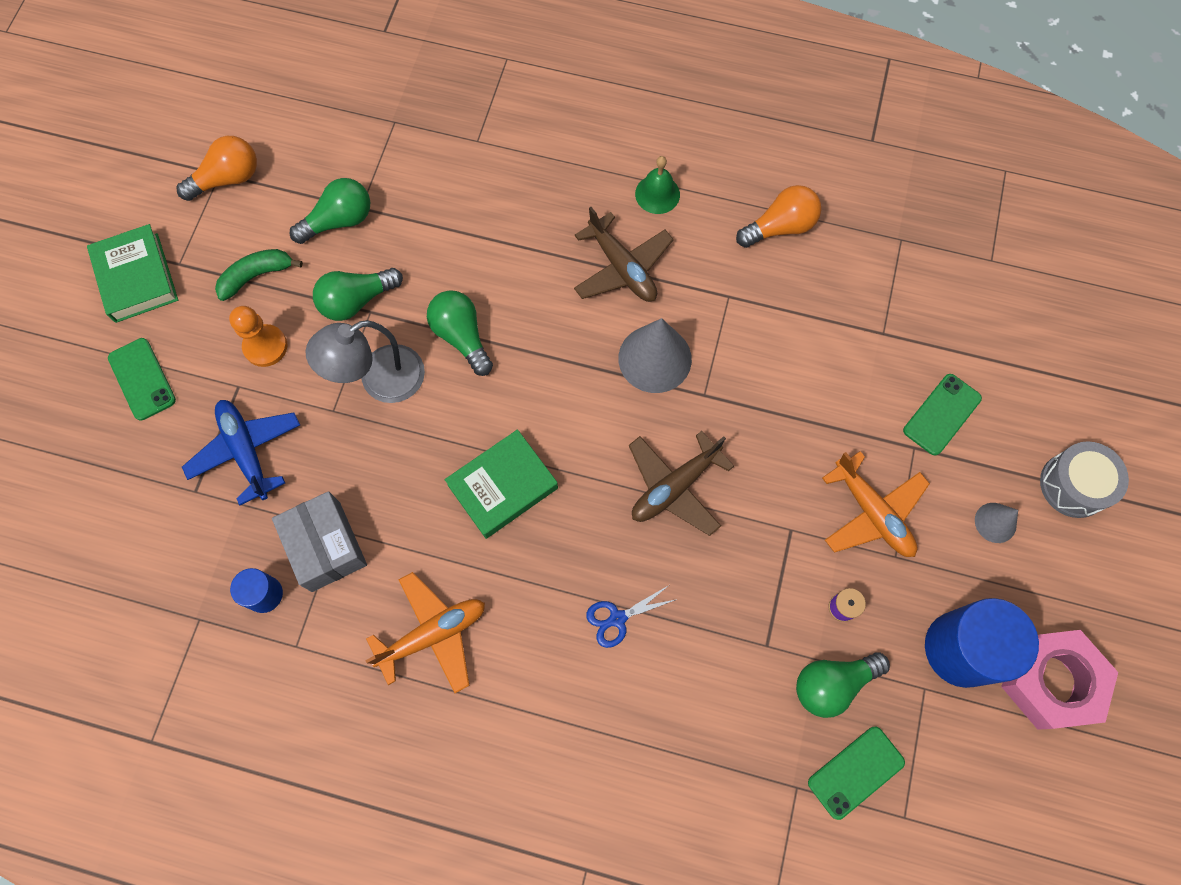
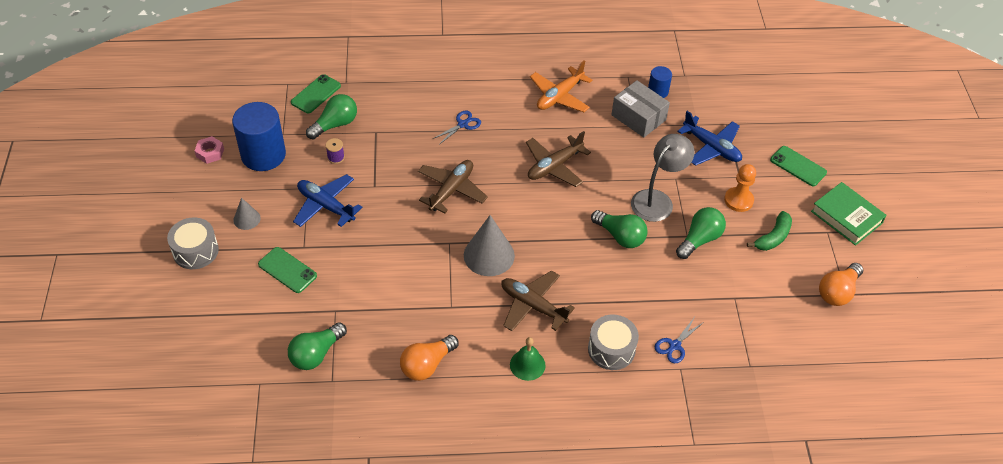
camera: 160 degrees right, 20 degrees down
(339, 221) = (743, 285): green light bulb -> green light bulb (316, 354)
(469, 169) = (674, 345): none -> blue scissors
(502, 486) = (554, 166): green book -> brown plane
(548, 185) = (611, 349): none -> grey drum
(872, 512) = (326, 206): orange plane -> blue plane
(941, 414) = (287, 270): green phone -> green phone turned 75 degrees counterclockwise
(1050, 681) = (210, 153): pink nut -> pink nut, size x0.48

